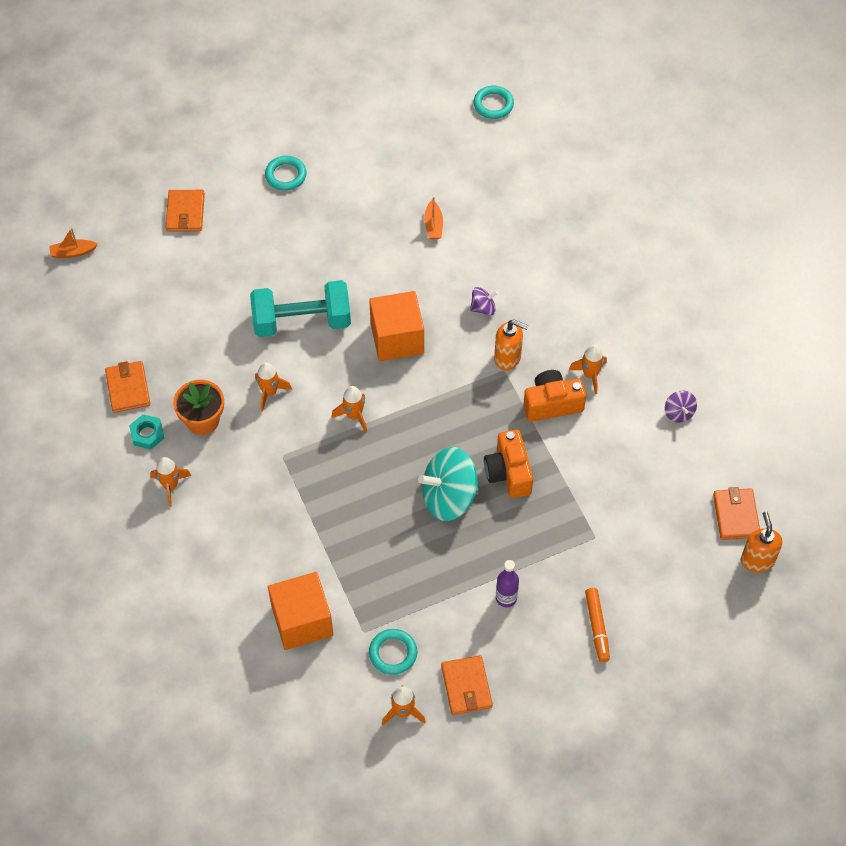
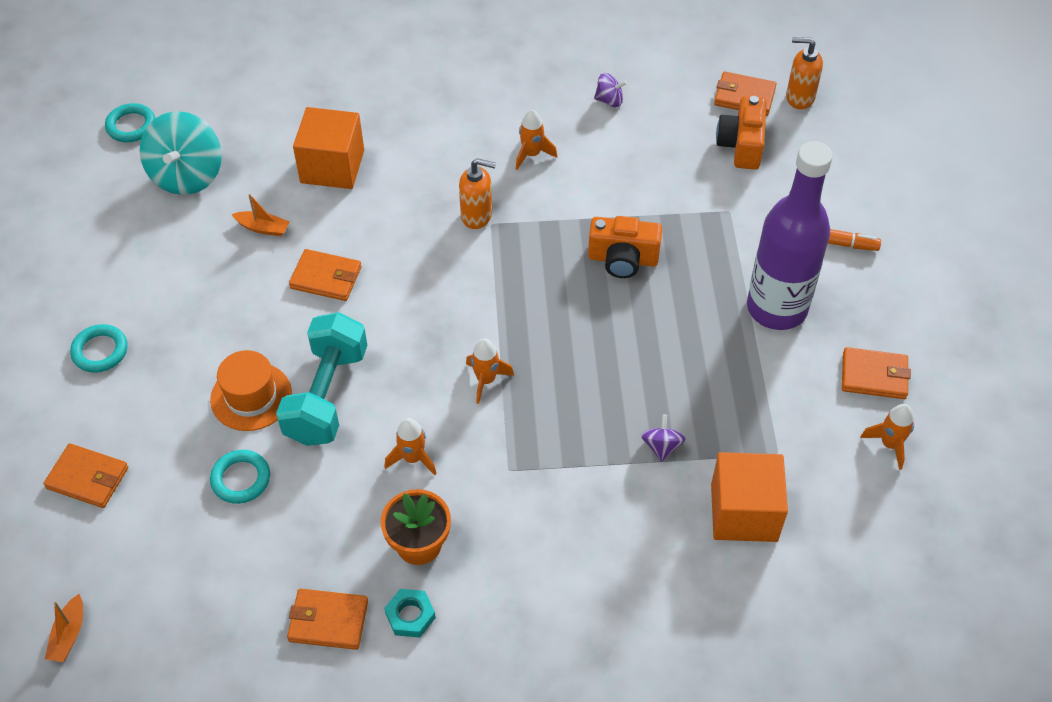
camera: 70 degrees left, 5 degrees down
(170, 486) = (500, 608): orange rocket -> none
(283, 277) = (251, 396): none -> orange hat
(393, 653) = (813, 432): turquoise ring -> turquoise ring (241, 479)
(397, 338) = (400, 308): orange cube -> orange cube (332, 166)
(404, 282) = (326, 278): none -> orange wallet
(449, 497) = (632, 321): turquoise spinning top -> turquoise spinning top (187, 175)
(483, 308) = (400, 217): purple spinning top -> purple spinning top (661, 446)
(506, 598) = (776, 308): purple bottle -> purple bottle, size x2.48
(508, 358) = (477, 216): orange soap dispenser -> orange soap dispenser turned 60 degrees clockwise
(552, 404) = (553, 196): orange camera -> orange camera (741, 145)

